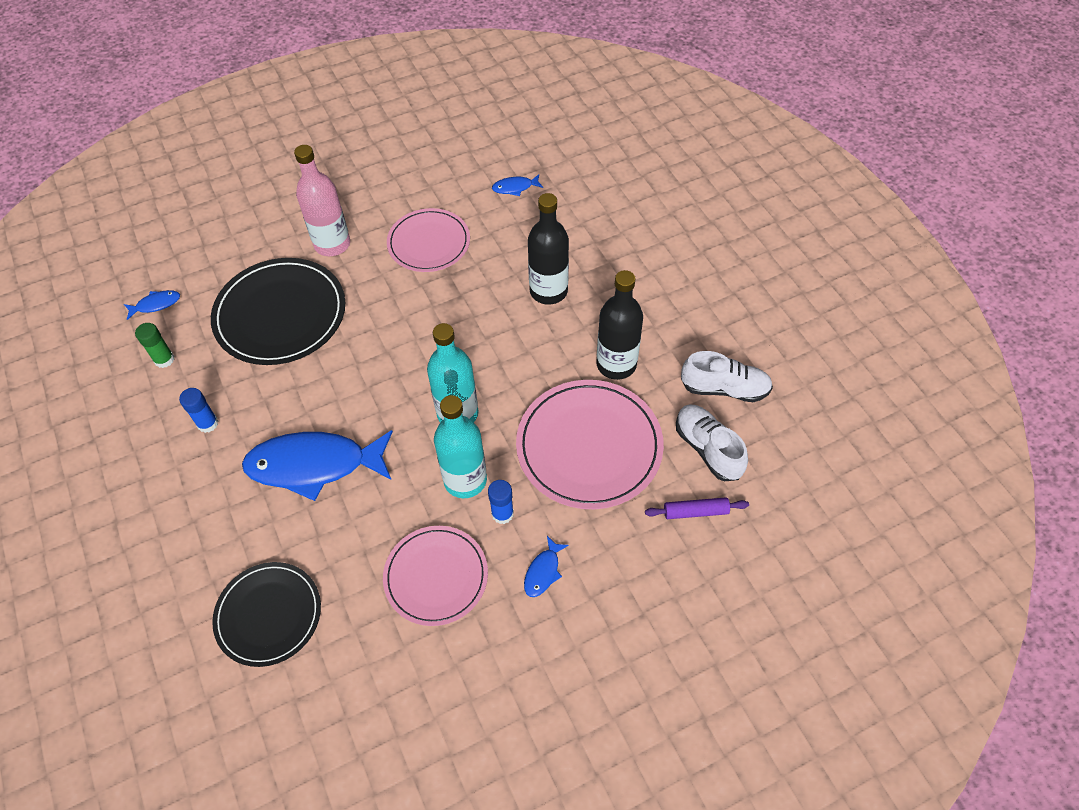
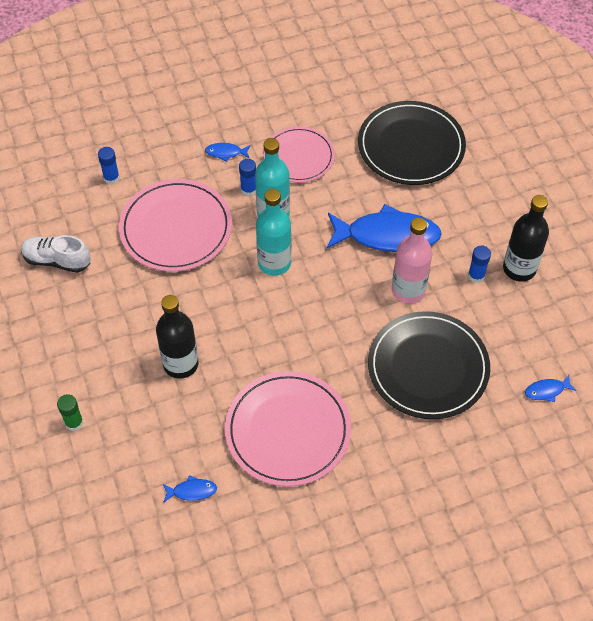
camera: 175 degrees left, 0 degrees up
(164, 359) = (525, 335): green glue stick -> green glue stick (74, 422)
(268, 615) = (411, 146): black plate -> black plate, size x1.51
(332, 244) = (384, 440): pink bottle -> pink bottle (408, 290)
(429, 243) = (288, 430): pink plate -> pink plate, size x1.51
(543, 571) = (226, 153): blue fish -> blue fish turned 120 degrees counterclockwise
(616, 364) = (138, 289): black bottle -> black bottle (519, 269)
(695, 511) = (111, 178): purple rolling pin -> blue glue stick
(708, 449) = (87, 217): white shoe -> none

